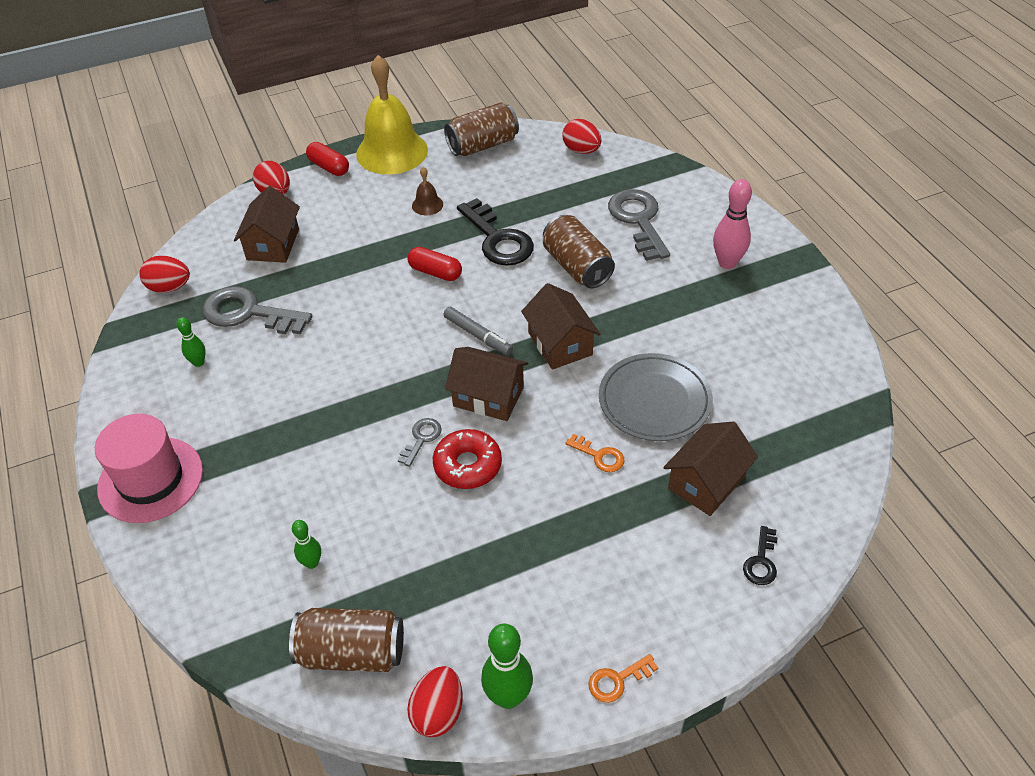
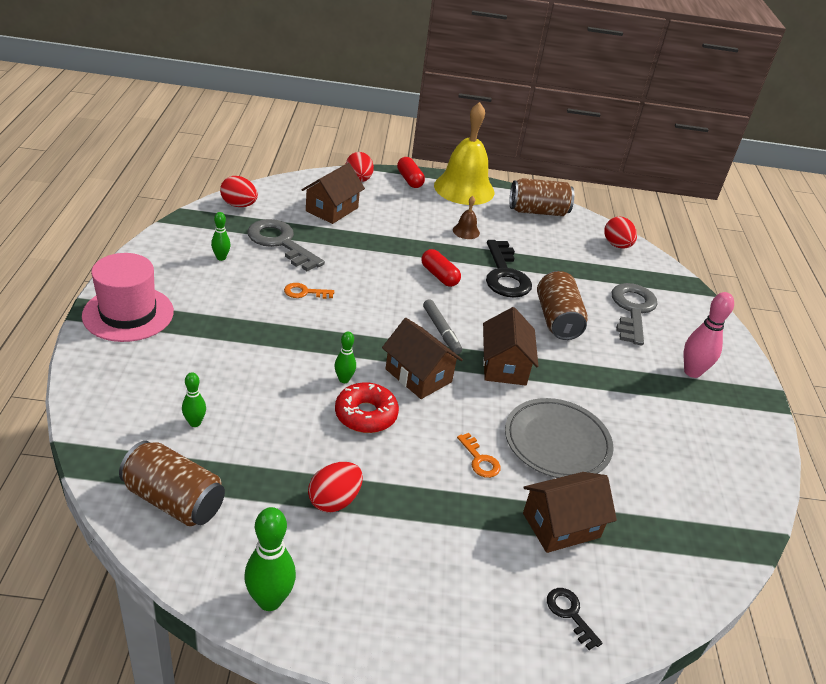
camera: 20 degrees right, 10 degrees down
(421, 438) = (344, 379): grey key -> green bowling pin
(438, 712) = (205, 580): red egg -> red egg (334, 500)
(617, 680) = (370, 639): orange key -> orange key (304, 292)
(761, 561) = (569, 613): black key -> black key turned 105 degrees clockwise

